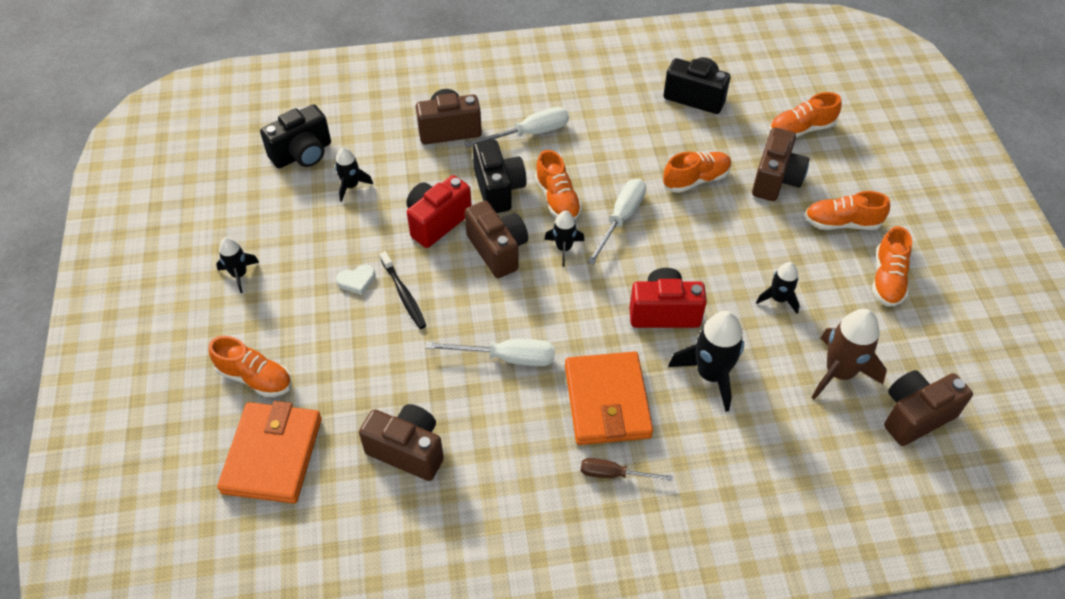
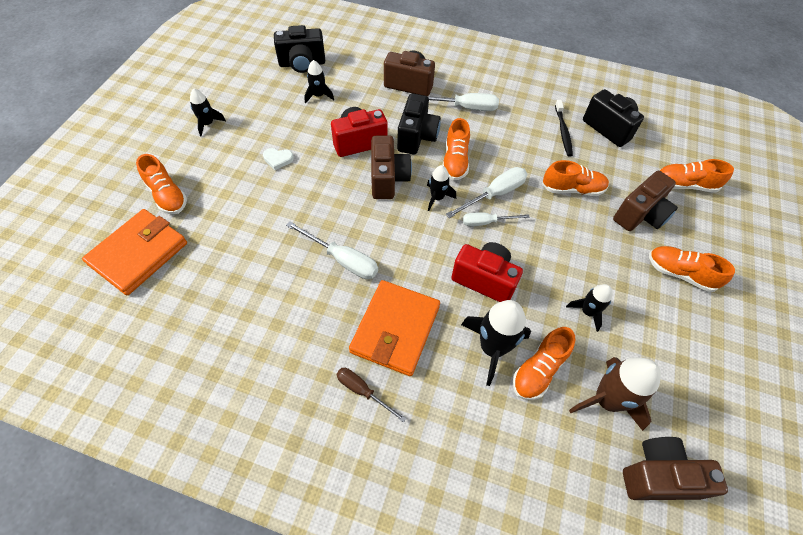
camera: 25 degrees right, 5 degrees up
(404, 294) = (302, 182): black toothbrush -> black toothbrush (563, 132)
(408, 450) = (227, 295): brown camera -> none
(630, 252) = (486, 222): none -> white screwdriver
(887, 279) = (697, 339): orange shoe -> orange shoe (539, 370)

